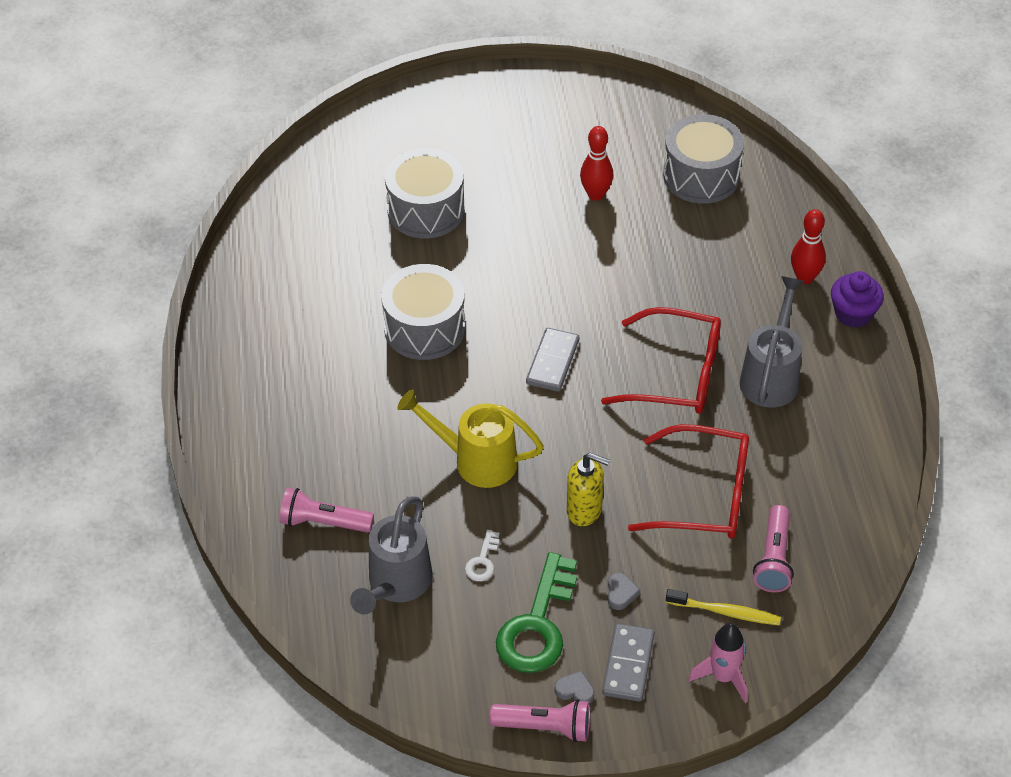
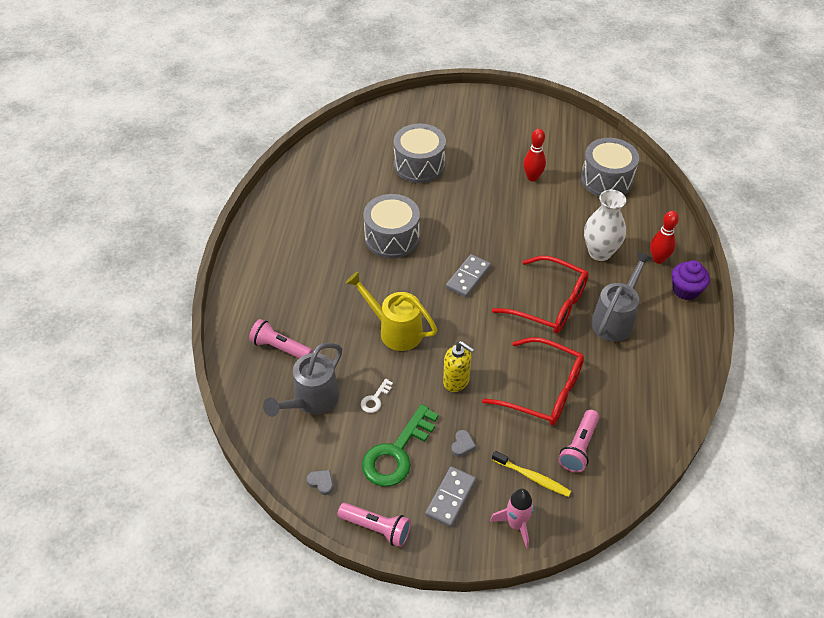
camera: 15 degrees right, 0 degrees up
(575, 690) = (407, 507): grey heart -> grey heart (321, 483)
(723, 285) = (600, 252): none -> white vase

